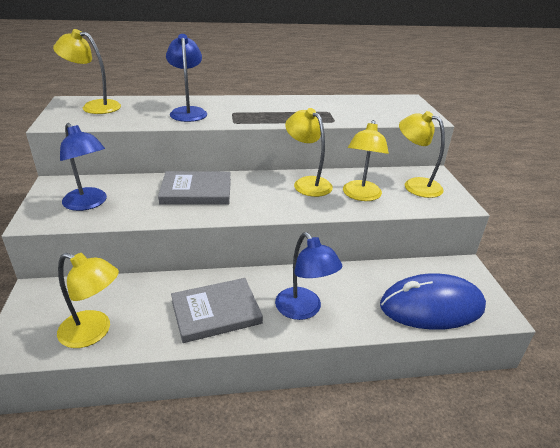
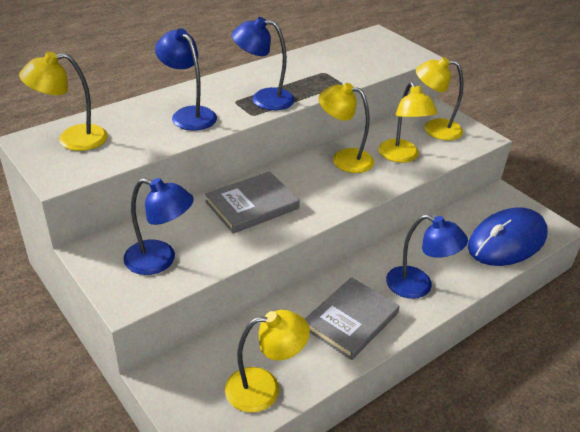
camera: 30 degrees left, 5 degrees up
(256, 116) = (263, 99): none -> blue lamp

